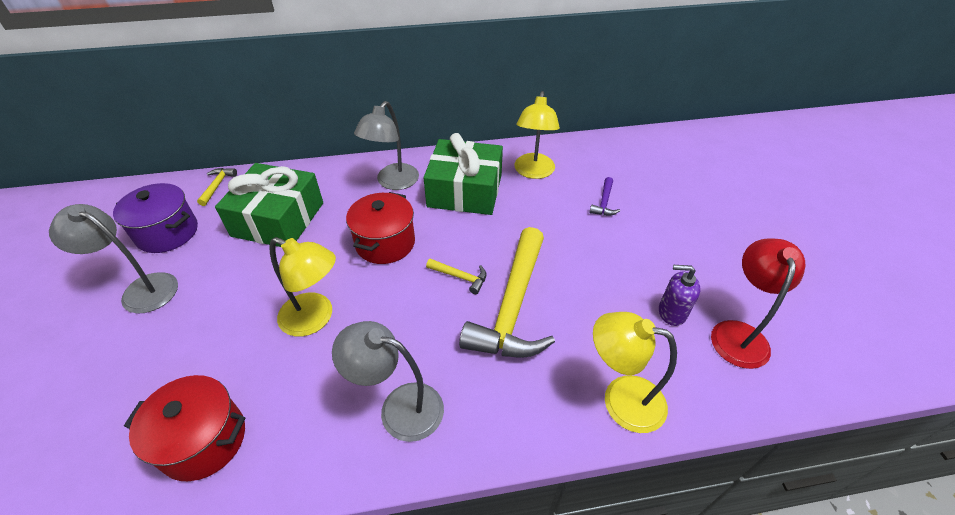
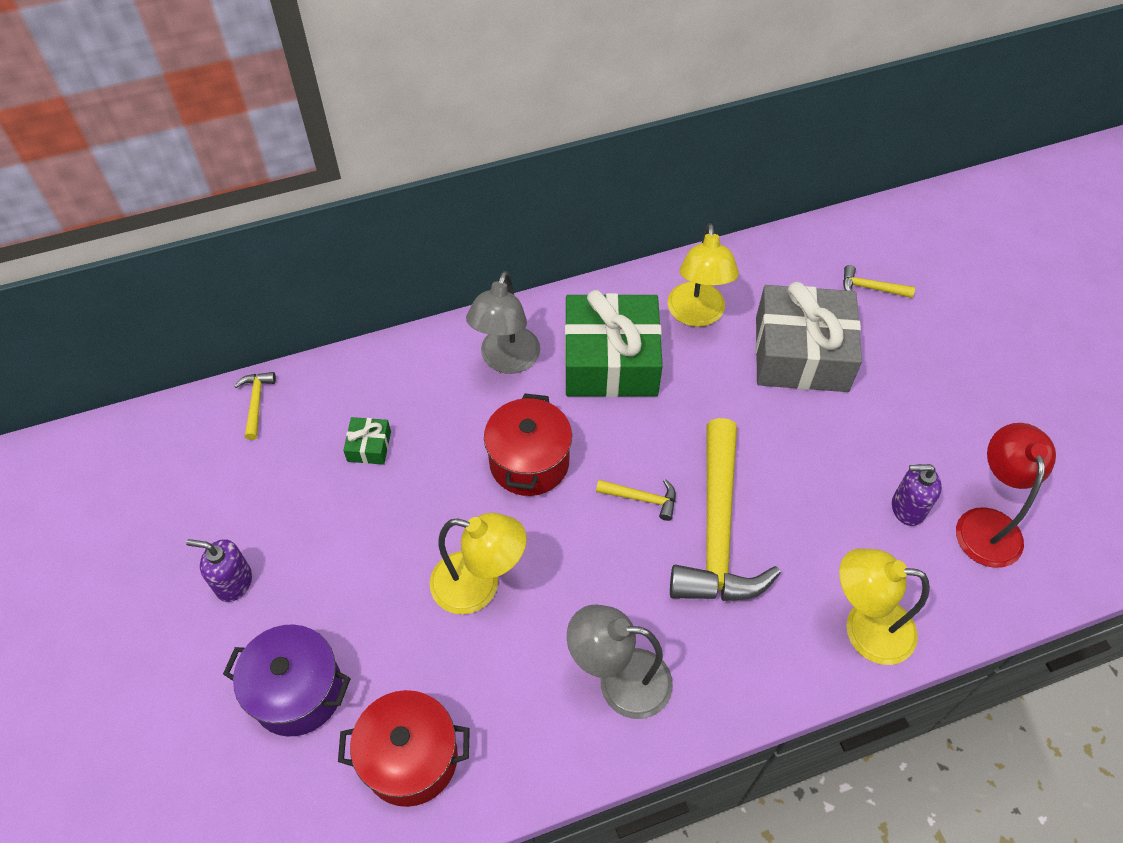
camera: 10 degrees left, 10 degrees up
(141, 289) = (233, 582): grey lamp -> purple soap dispenser
(167, 233) = (224, 491): purple pot -> purple pot (297, 691)
(278, 219) = (369, 446): green gift -> green gift, size x0.41
(604, 202) = (801, 353): purple hammer -> grey gift
(662, 171) = (871, 288): none -> yellow hammer

